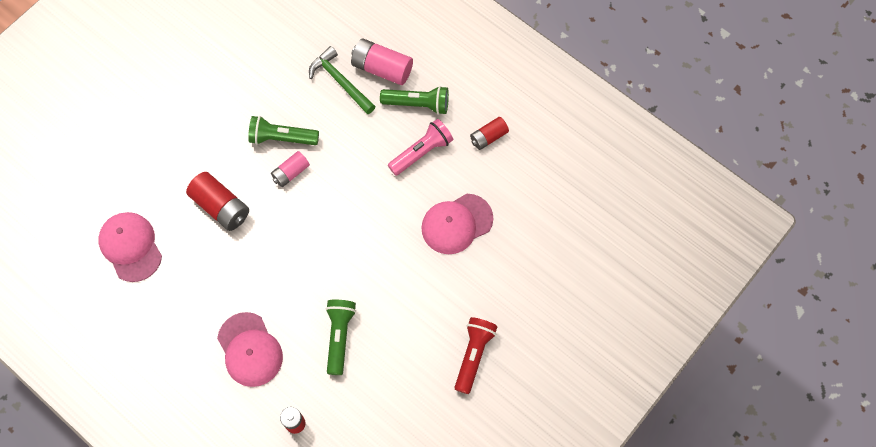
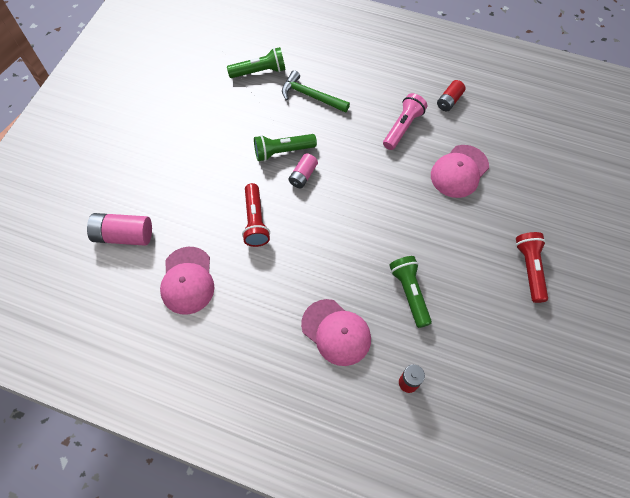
camera: 20 degrees left, 5 degrees down
(131, 247) = (187, 280): pink cap -> pink cap turned 135 degrees counterclockwise
(221, 207) = (255, 221): red battery -> red flashlight
(382, 68) = (339, 77): pink battery -> pink battery (124, 235)
(417, 104) = (381, 94): green flashlight -> green flashlight (259, 72)

